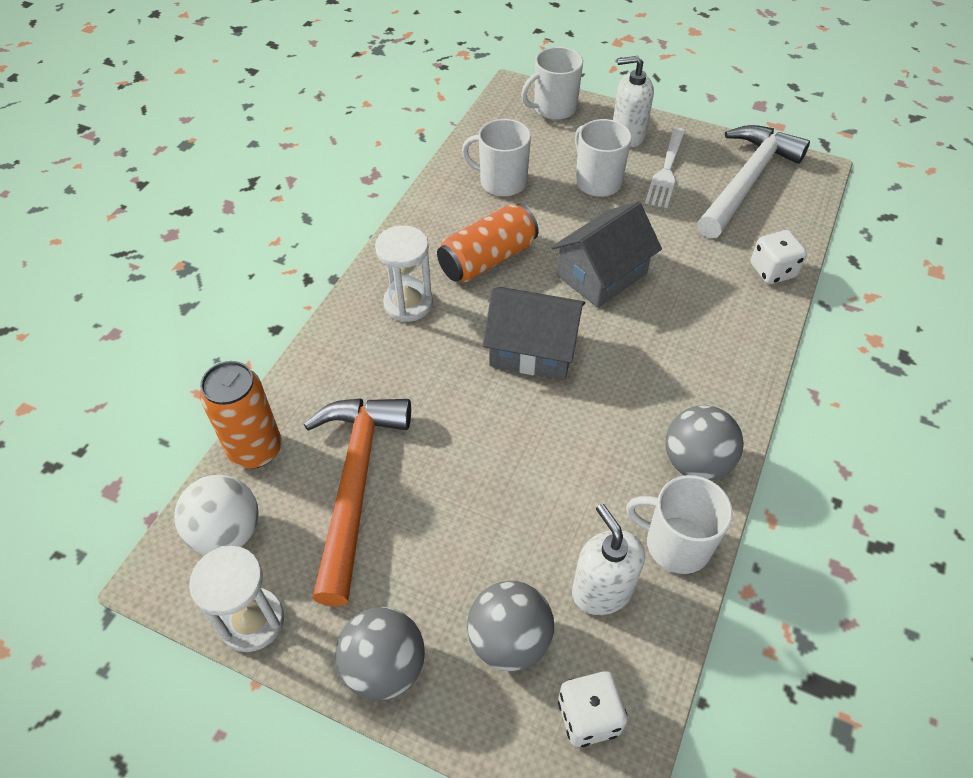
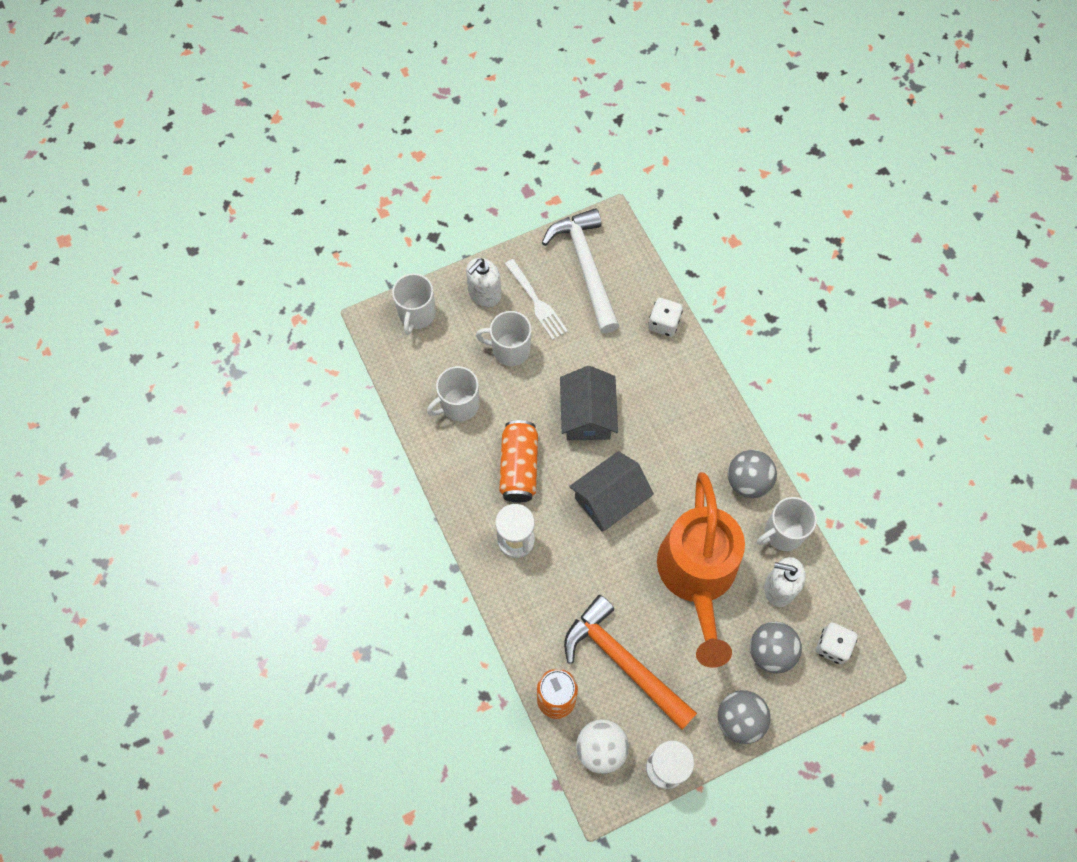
camera: 50 degrees left, 15 degrees up
(527, 489) = (697, 577): none -> orange watering can

